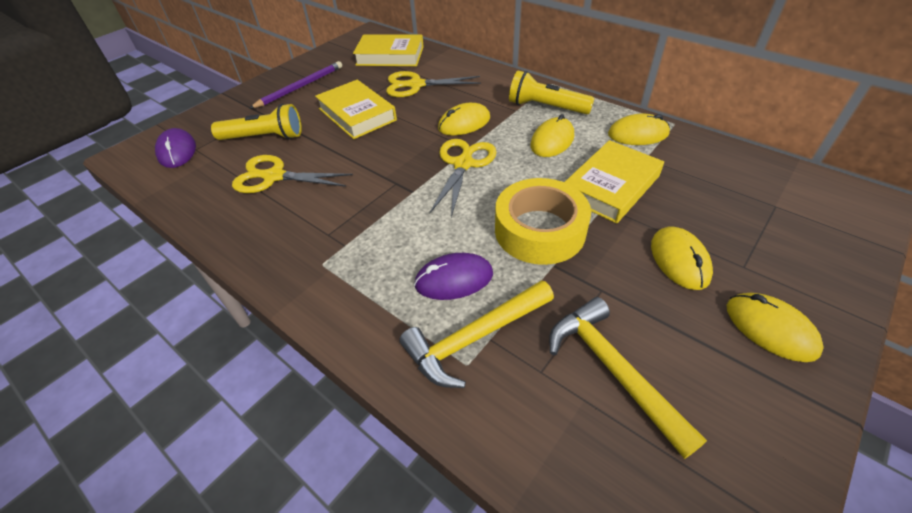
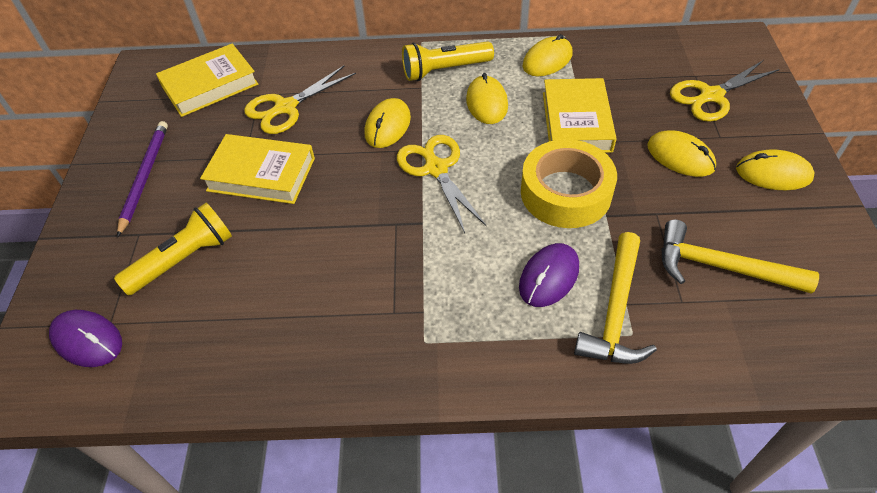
camera: 40 degrees left, 5 degrees up
(273, 177) = (258, 294): yellow scissors -> yellow scissors (711, 96)

